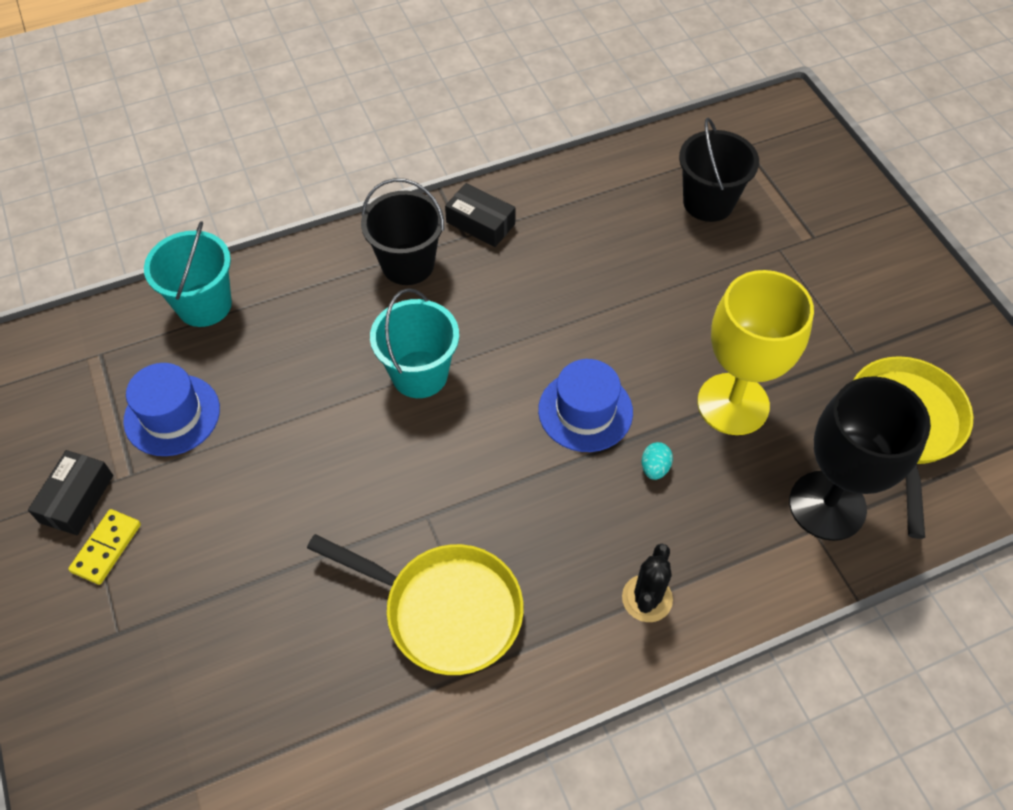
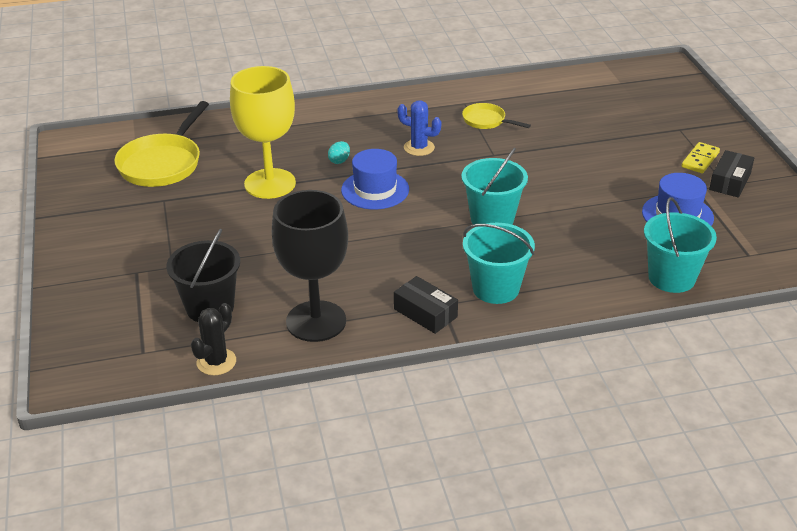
camera: 170 degrees left, 20 degrees down
(408, 264) = (496, 288): black bucket -> turquoise bucket
(445, 610) = (486, 121): yellow pan -> yellow pan, size x0.55
(544, 517) = (419, 148): none -> blue cactus
(647, 598) = (368, 115): black cactus -> black cactus (216, 362)
(827, 505) = (240, 137): black goblet -> black goblet (316, 321)

